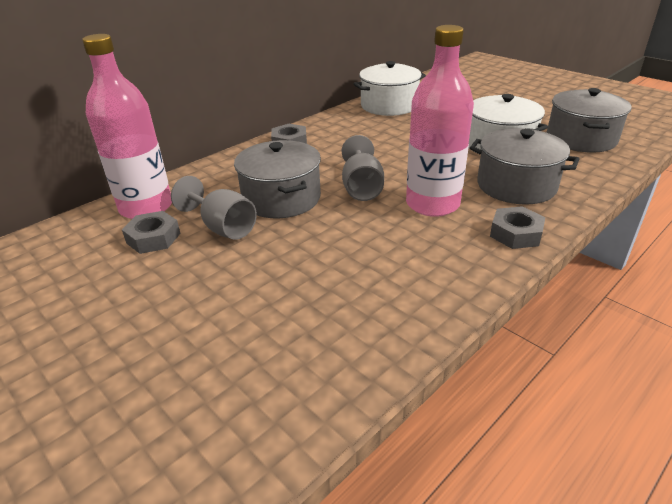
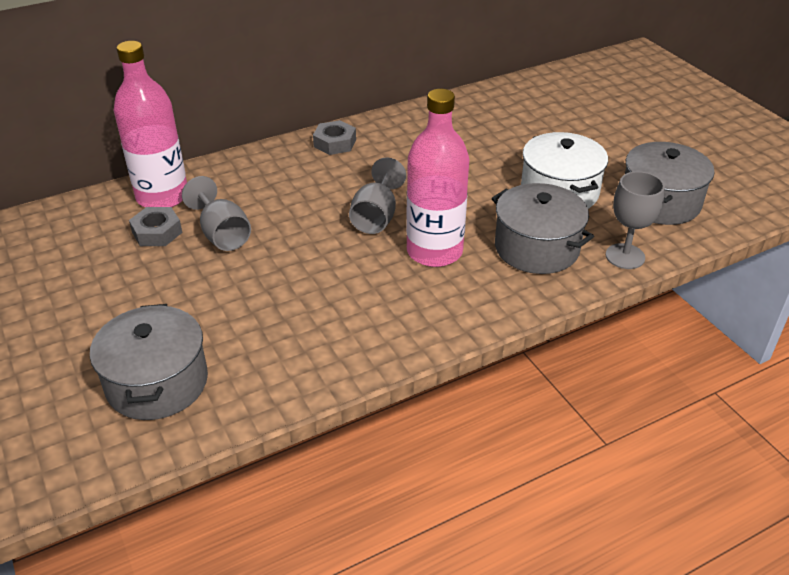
camera: 15 degrees right, 5 degrees up
(281, 198) = (291, 213): grey pot -> grey pot (157, 383)
(389, 105) = (473, 110): white pot -> none
(516, 234) = (493, 302): grey nut -> none
(591, 178) = (625, 256): none -> grey goblet

